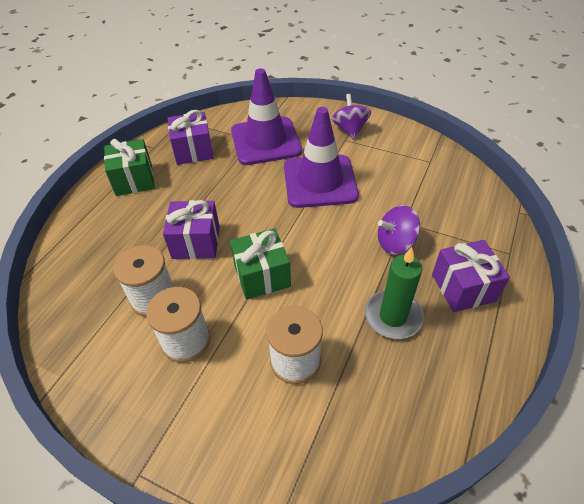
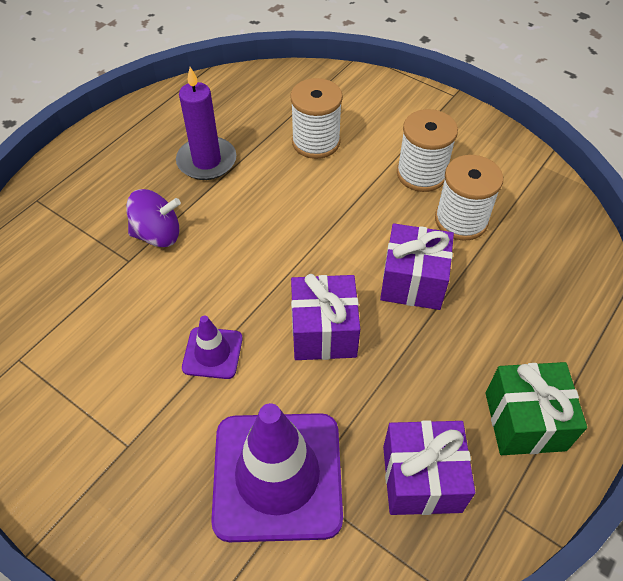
camera: 170 degrees left, 5 degrees up
(262, 275) = (333, 223): green gift -> none
(320, 181) = (212, 353): purple traffic cone -> purple traffic cone, size x0.48
(350, 129) = (104, 473): purple spinning top -> none
(393, 316) = (207, 161): green candle -> purple candle
(463, 288) = (117, 174): purple gift -> purple gift (323, 332)

